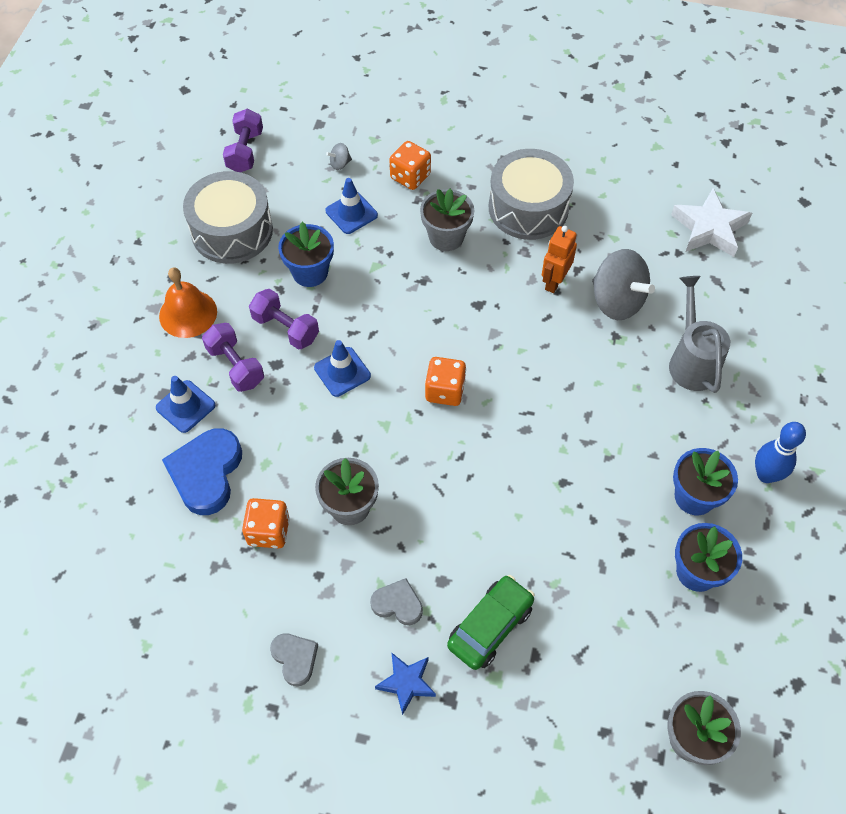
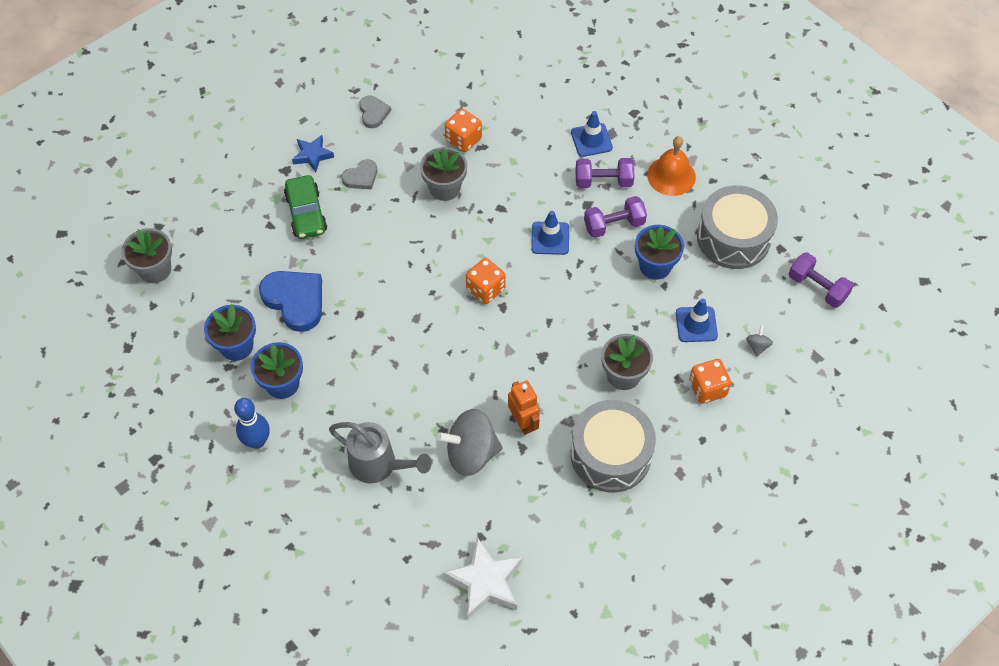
camera: 125 degrees right, 0 degrees up
(206, 473) = (531, 128): blue heart -> blue heart (295, 301)
(295, 658) = (373, 113): grey heart -> grey heart turned 105 degrees counterclockwise

